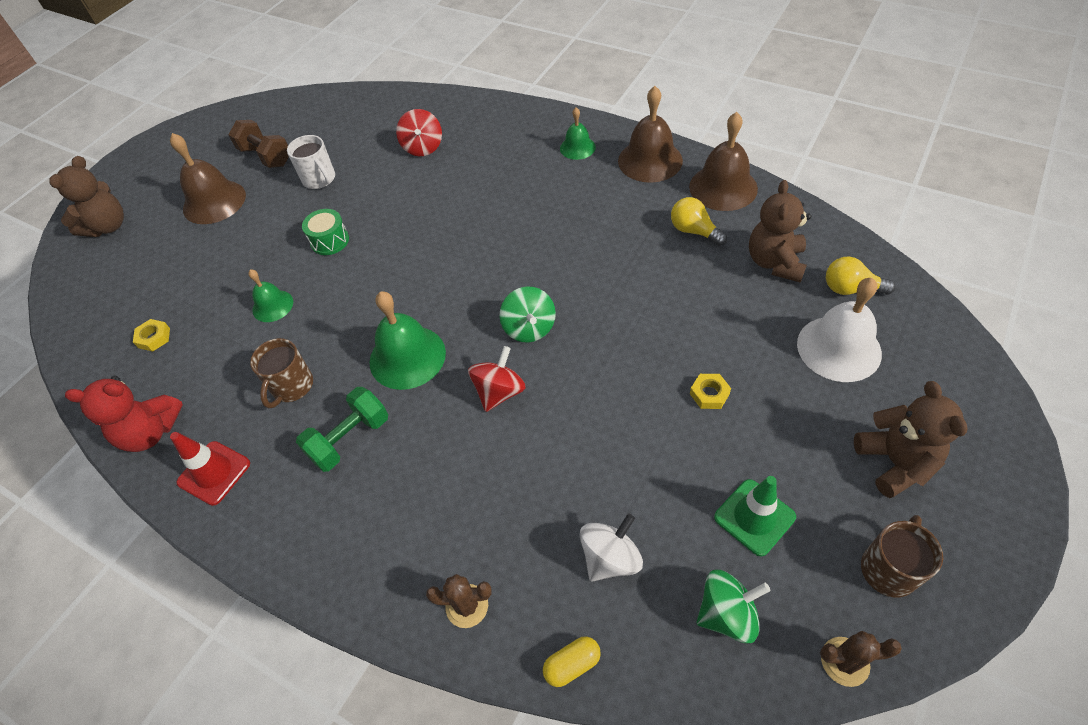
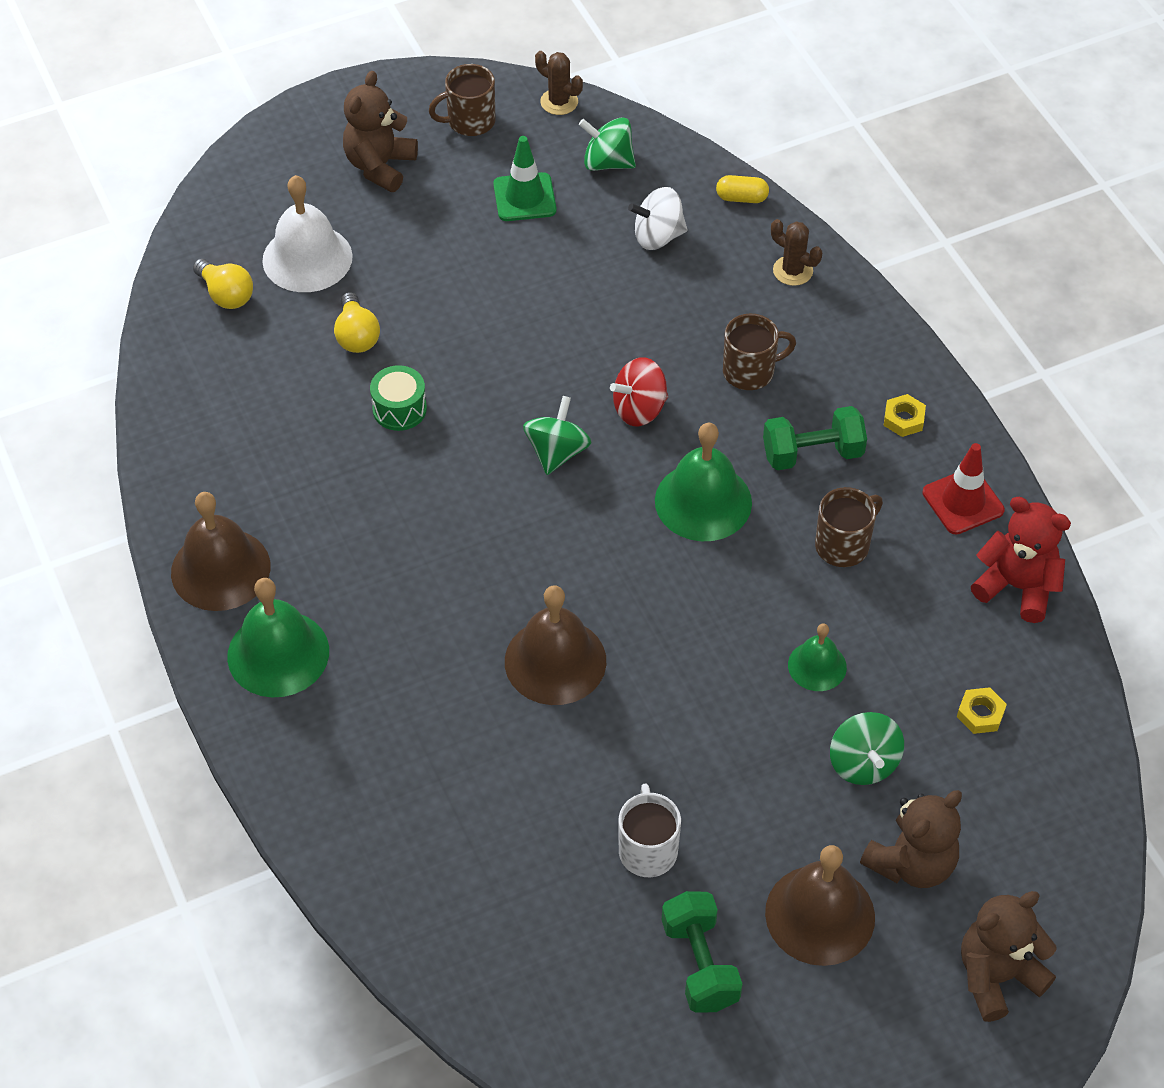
camera: 150 degrees left, 0 degrees up
(219, 274) = (863, 763): none -> green spinning top
(266, 156) = (700, 964): brown dumbbell -> green dumbbell
(330, 241) = (696, 721): green drum -> green drum (399, 409)
(423, 147) = (467, 807): red spinning top -> none
(439, 476) = (750, 371): none -> brown mug
(577, 147) = (278, 653): green bell -> green bell, size x1.74
(694, 231) = (286, 446): yellow light bulb -> yellow light bulb (356, 336)
(709, 394) = (458, 292): yellow nut -> yellow nut (903, 419)
(723, 187) = (191, 475): brown bell -> brown bell (555, 661)
(775, 262) = (255, 361): brown teddy bear -> brown teddy bear (911, 863)

